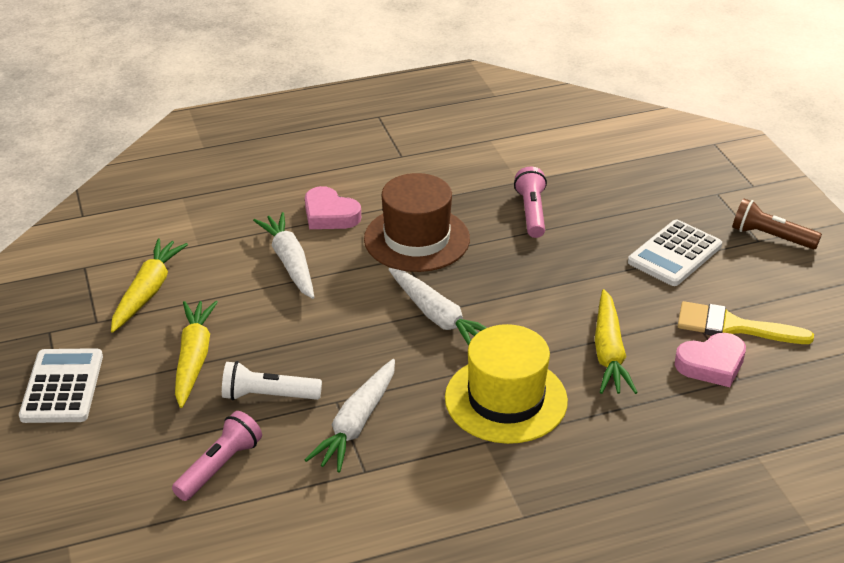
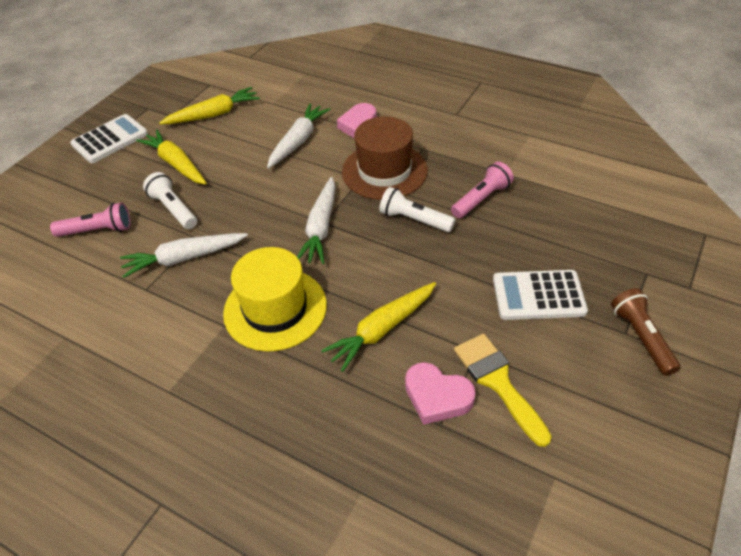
camera: 50 degrees right, 10 degrees up
(194, 359) = (176, 164): yellow carrot -> yellow carrot turned 90 degrees counterclockwise
(505, 261) = (414, 220): none -> white flashlight

